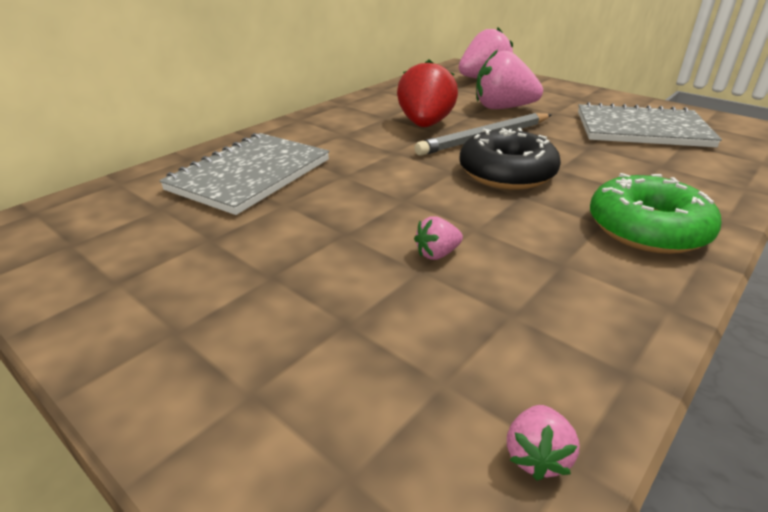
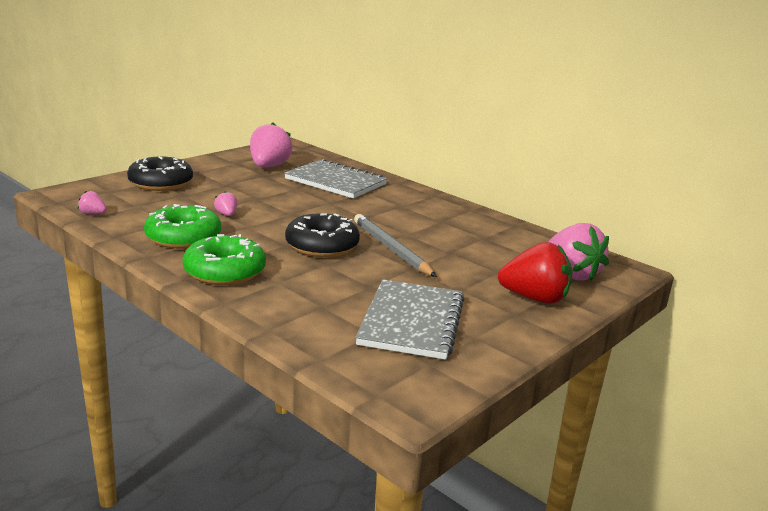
camera: 90 degrees right, 10 degrees down
(269, 377) = (161, 183): none -> black donut
(425, 124) = (422, 232): red strawberry -> red strawberry (534, 298)
(502, 108) = (471, 267): pink strawberry -> pink strawberry (269, 166)
(566, 283) = (183, 237): none -> green donut

